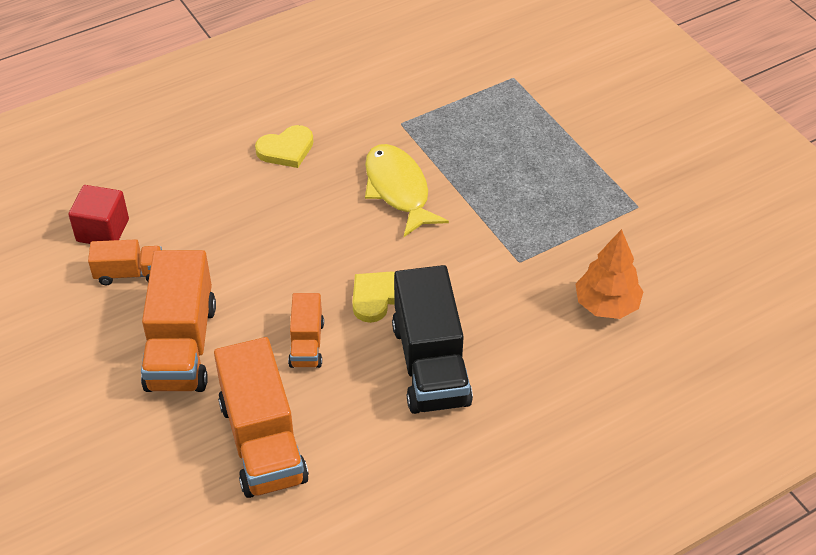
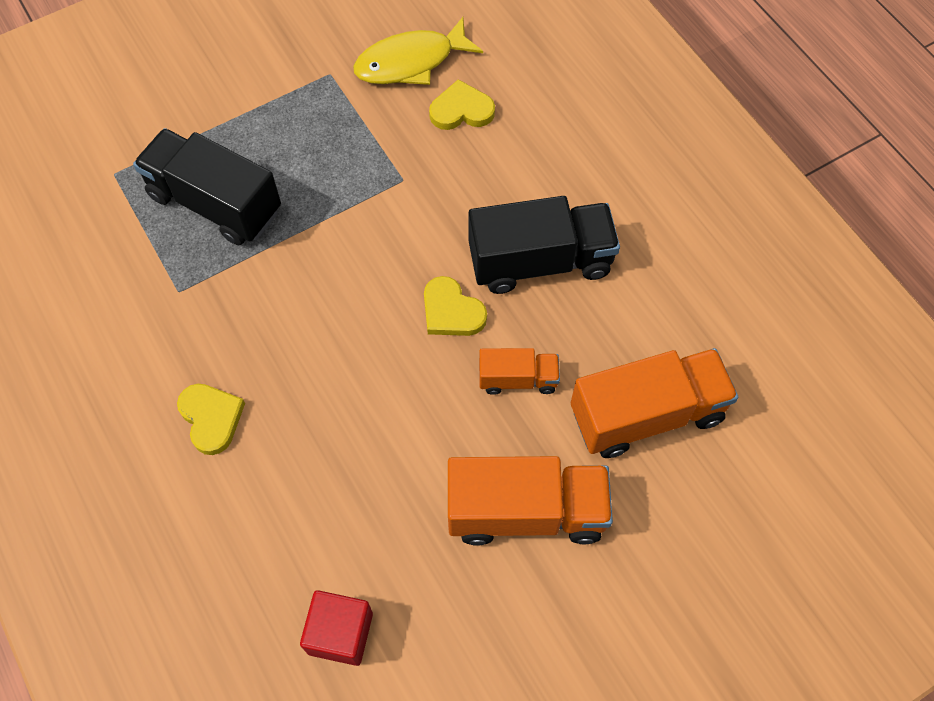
camera: 90 degrees left, 15 degrees up
(129, 273) = (414, 587): orange truck -> none
(398, 190) = (290, 293): yellow fish -> yellow fish (411, 62)
(486, 139) = (215, 203): none -> black truck
(606, 305) = (461, 110): orange tree -> yellow heart

